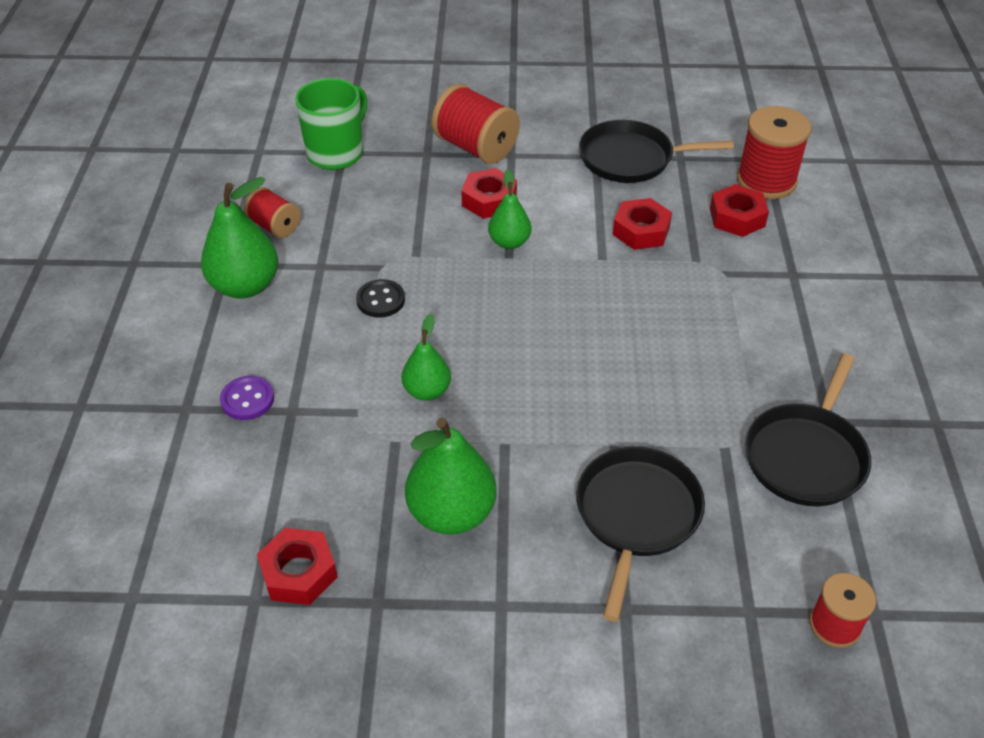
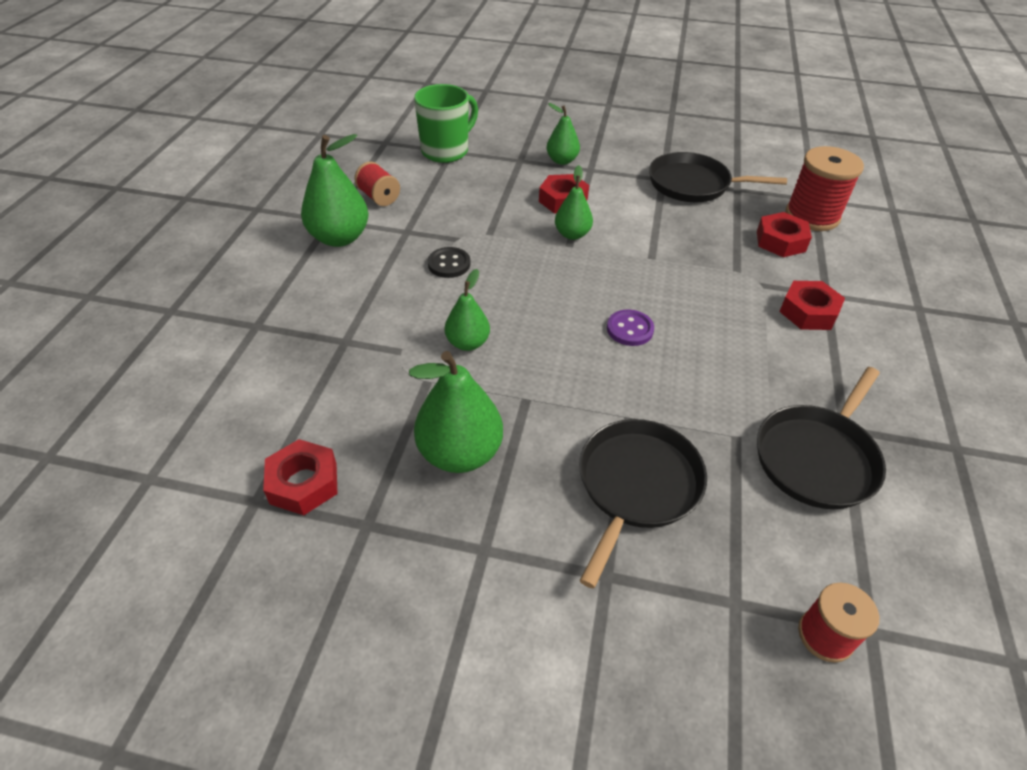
camera: 10 degrees right, 0 degrees up
(247, 399) = (310, 326): purple button -> purple button (630, 329)
(476, 147) = (562, 160): red spool -> green pear
(641, 231) = (691, 240): red nut -> red nut (808, 312)

